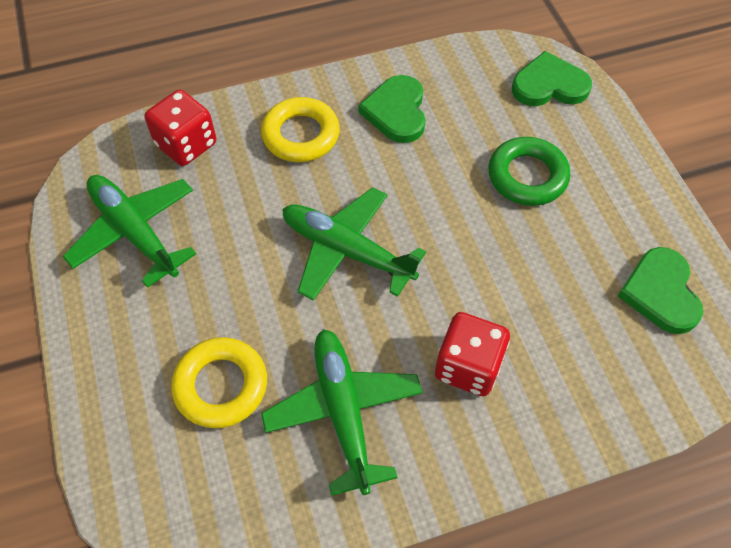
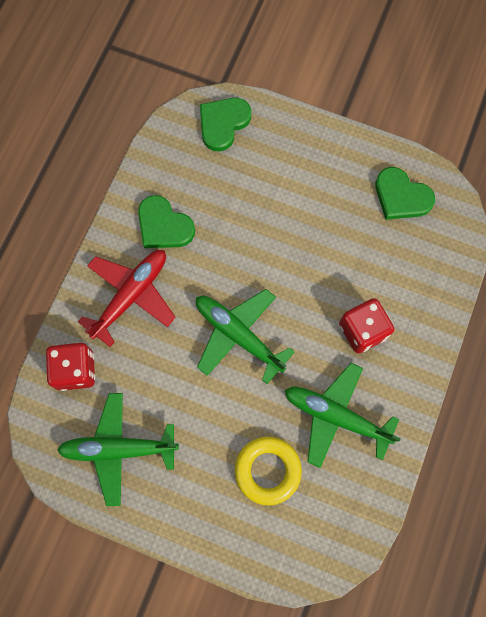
camera: 50 degrees left, 15 degrees up
(301, 135) = (131, 295): yellow ring -> red plane
(346, 250) = (238, 335): green plane -> green plane turned 60 degrees clockwise
(527, 176) = (274, 195): green ring -> none

